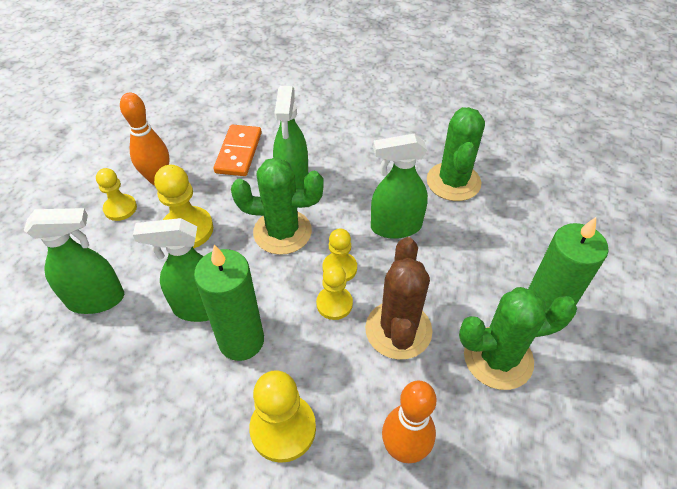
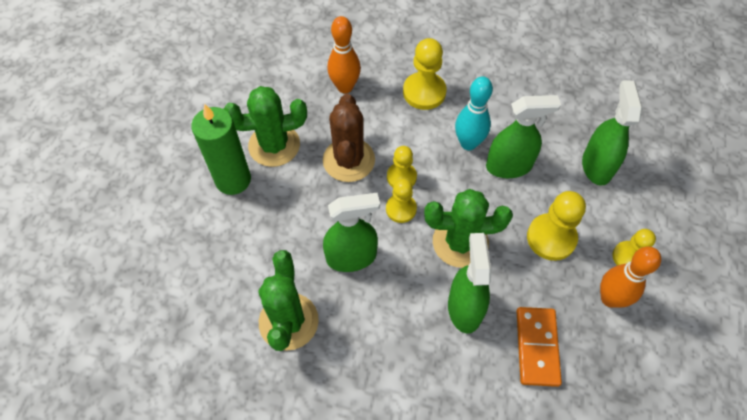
camera: 175 degrees right, 10 degrees up
(96, 299) = (596, 166): green spray bottle -> green spray bottle turned 105 degrees clockwise
(241, 341) = (468, 143): green candle -> turquoise bowling pin

